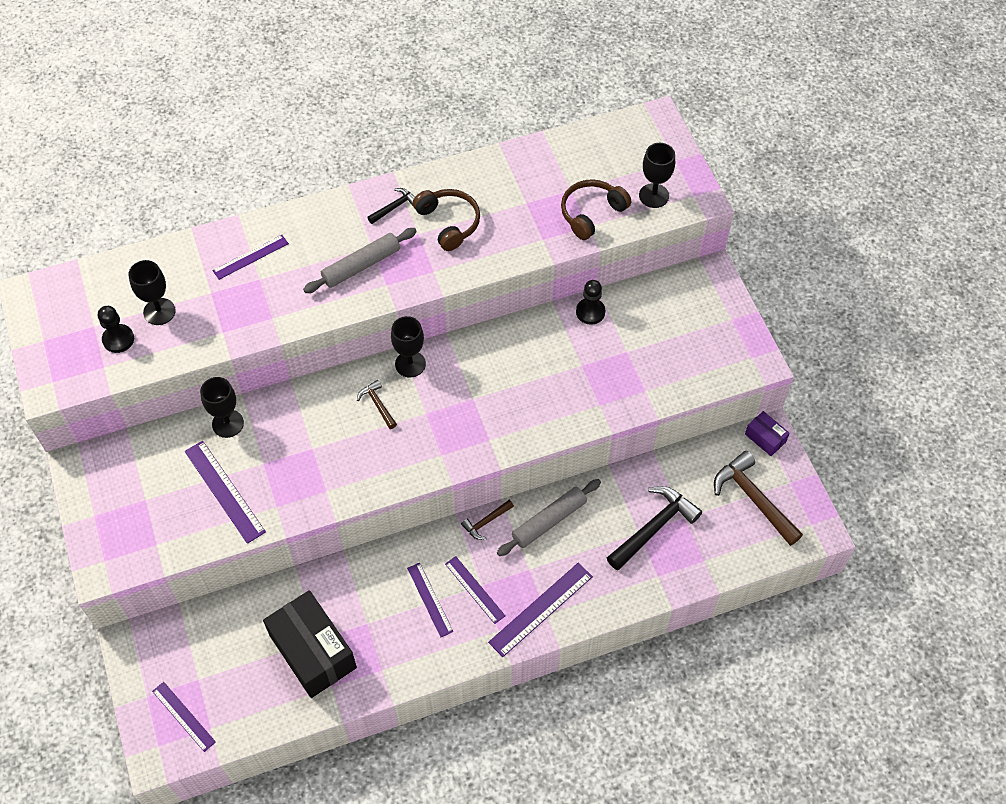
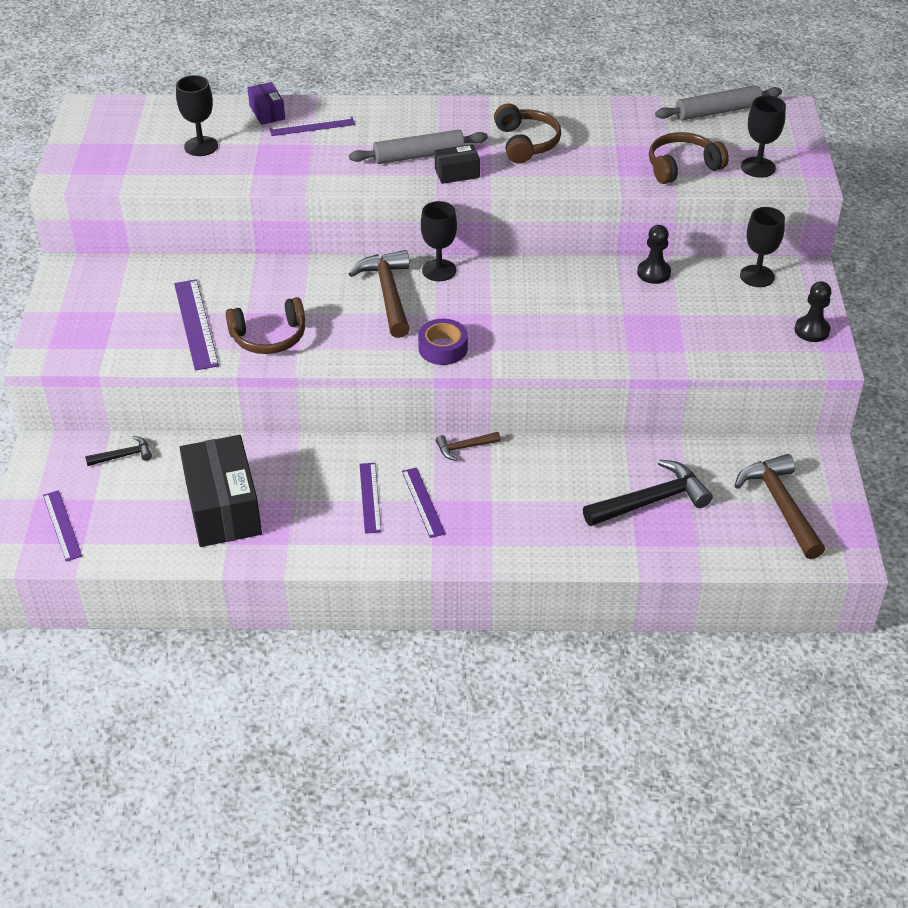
camera: 20 degrees right, 15 degrees down
(118, 339) = (150, 157): black pawn -> black pawn (812, 330)
(228, 423) = (229, 273): black goblet -> black goblet (757, 276)
(295, 485) = (269, 337): none -> brown headphones
(378, 404) = (388, 294): brown hammer -> brown hammer, size x1.94
(394, 207) = (476, 120): black hammer -> black hammer (123, 456)
(403, 277) = (457, 173): none -> black box
(448, 451) = (443, 348): none -> purple tape
(541, 609) = (488, 539): purple ruler -> none
(549, 521) = (534, 465): grey rolling pin -> grey rolling pin (717, 111)
(765, 438) = (818, 455): purple box -> purple box (267, 112)

